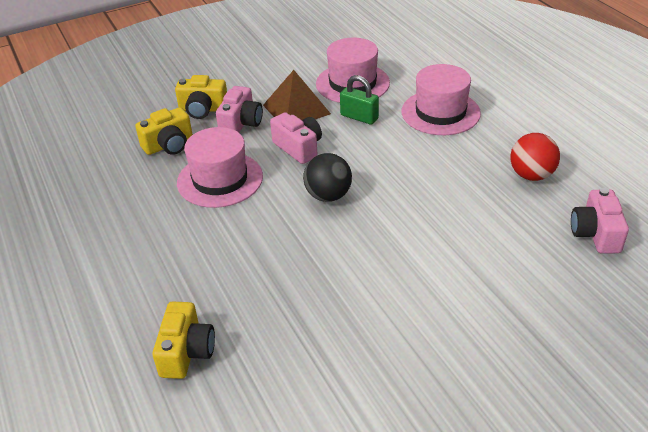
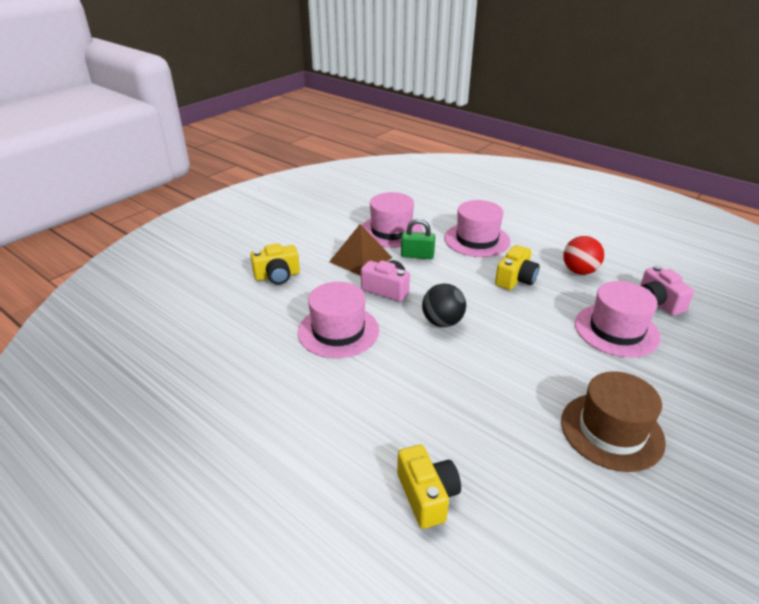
camera: 25 degrees left, 5 degrees down
(169, 145) = (268, 312): yellow camera -> yellow camera (515, 279)
(241, 123) = (321, 280): pink camera -> none
(411, 352) = (611, 431): none -> brown hat
(514, 252) = (616, 330): none -> pink hat

